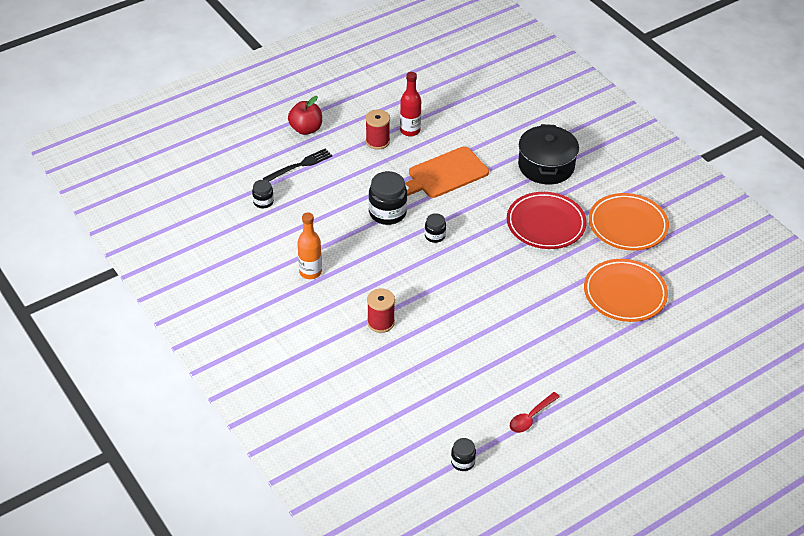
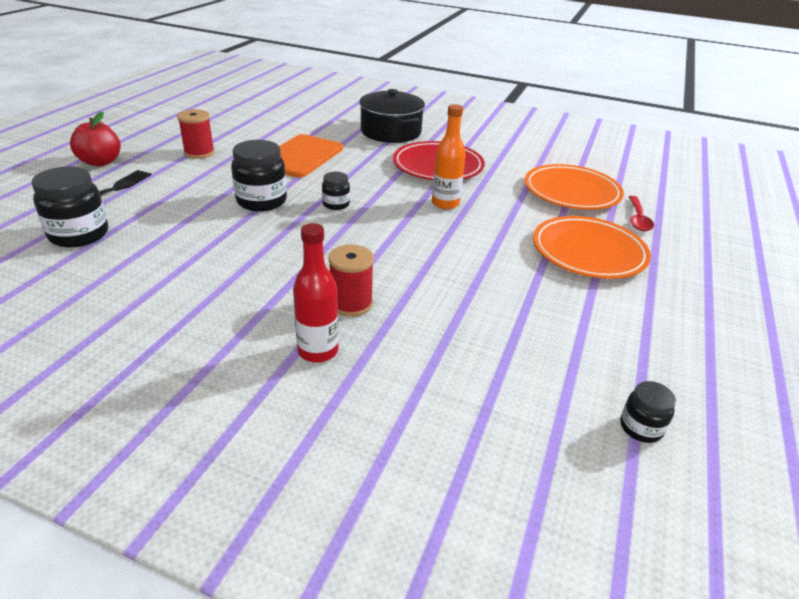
camera: 35 degrees left, 10 degrees down
(263, 202) = (79, 235): black jar -> black jar, size x1.84
(310, 272) = (203, 284): orange bottle -> orange bottle (445, 204)
(410, 130) = (230, 139): red bottle -> red bottle (318, 351)
(531, 417) = (640, 331): red spoon -> red spoon (638, 219)
(627, 225) = (508, 149): orange plate -> orange plate (588, 252)

